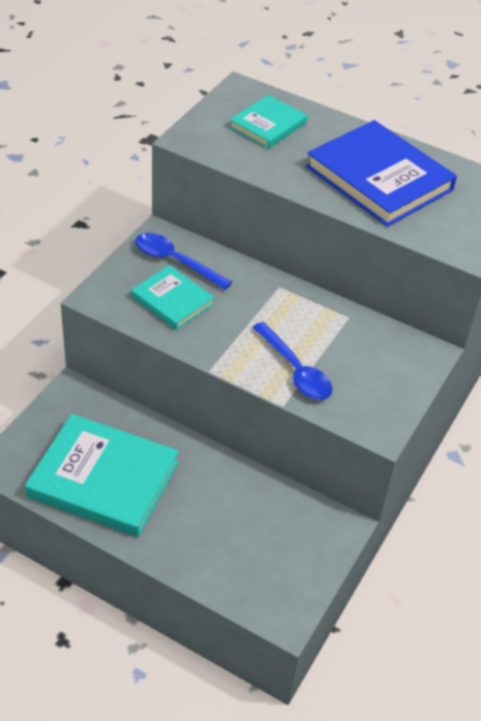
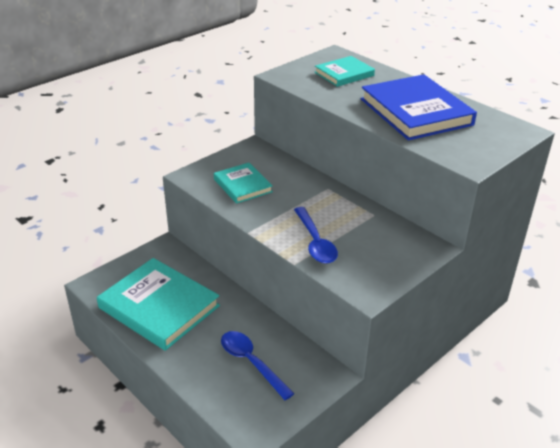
camera: 20 degrees right, 10 degrees down
(175, 261) = (257, 163): blue spoon -> blue spoon (251, 363)

